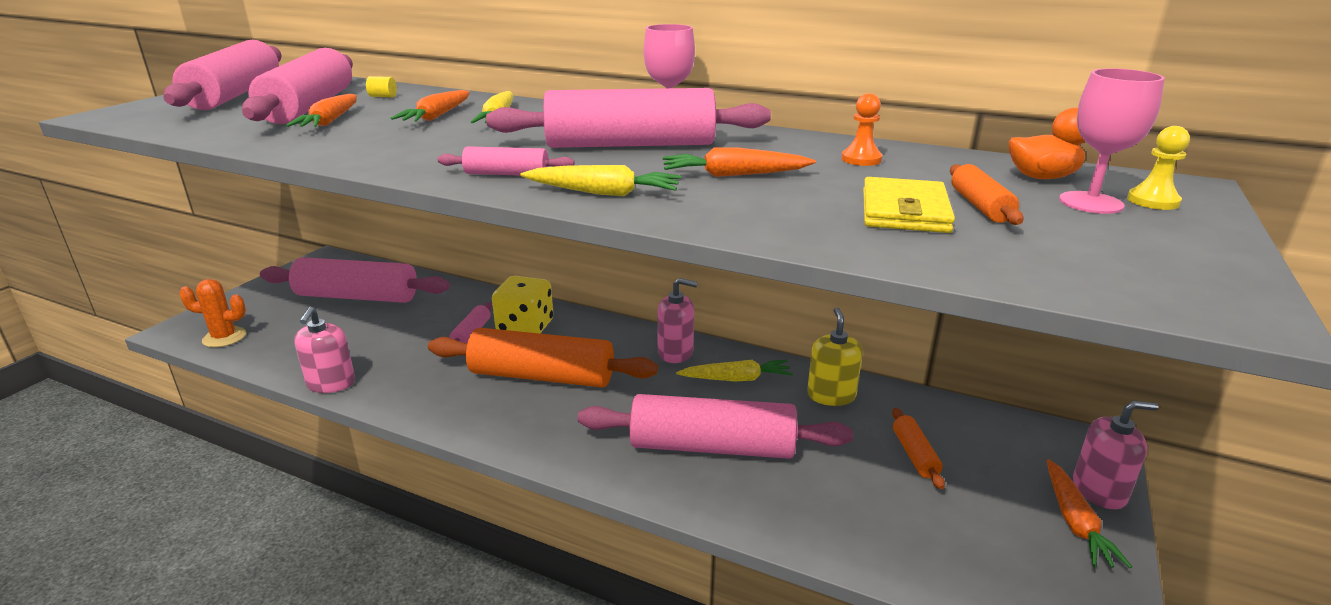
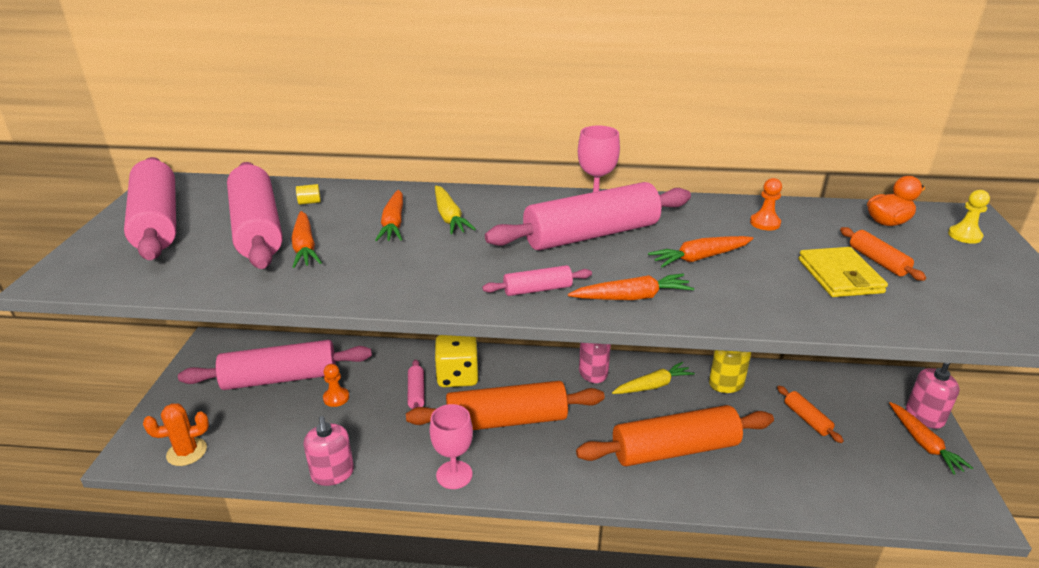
camera: 20 degrees left, 5 degrees up
(392, 322) = (336, 398): none -> orange pawn
(604, 193) = (632, 297): yellow carrot -> orange carrot
(712, 447) = (674, 449): pink rolling pin -> orange rolling pin
(1090, 203) = (934, 244): pink goblet -> pink goblet (454, 475)

